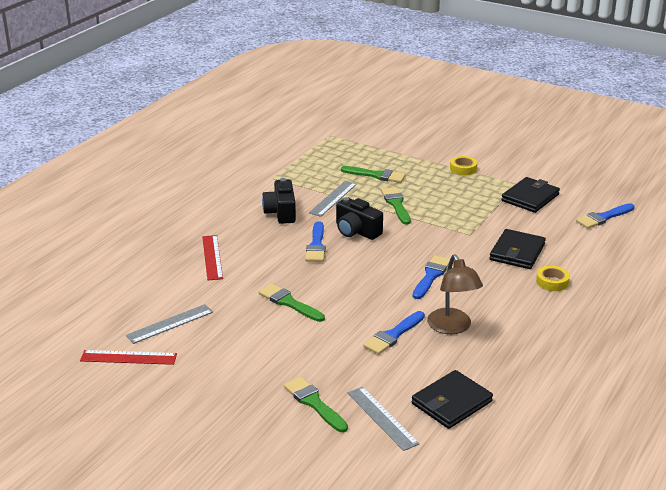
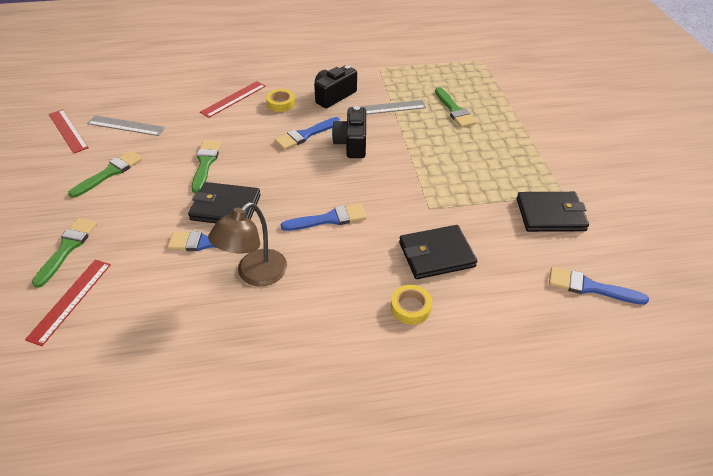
camera: 50 degrees right, 15 degrees up
(382, 418) = (70, 300): grey ruler -> red ruler
(396, 204) = (422, 143): green brush -> green brush (110, 173)
(451, 402) = (125, 336): black wallet -> black wallet (226, 207)
(463, 169) = (538, 149): yellow tape -> yellow tape (281, 103)

